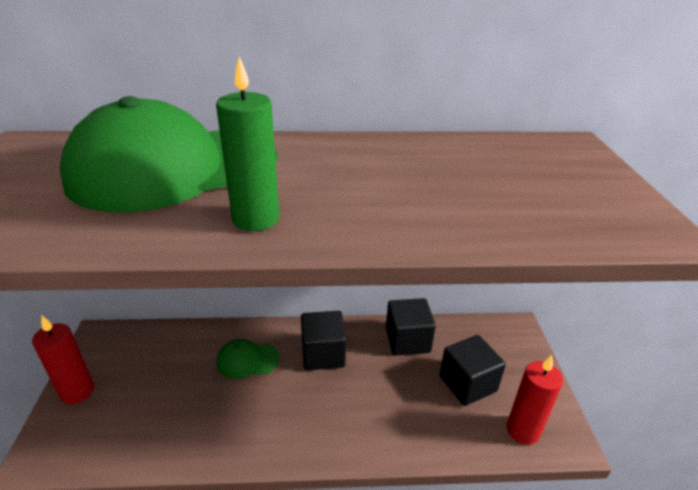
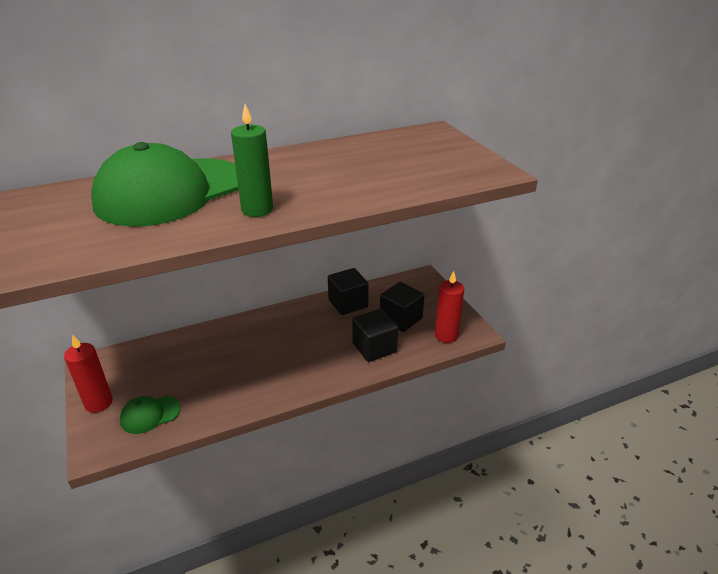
camera: 20 degrees left, 0 degrees up
(247, 360) = (230, 346): green cap -> green cap (150, 414)
(323, 354) = (288, 328): black cube -> black cube (374, 348)

